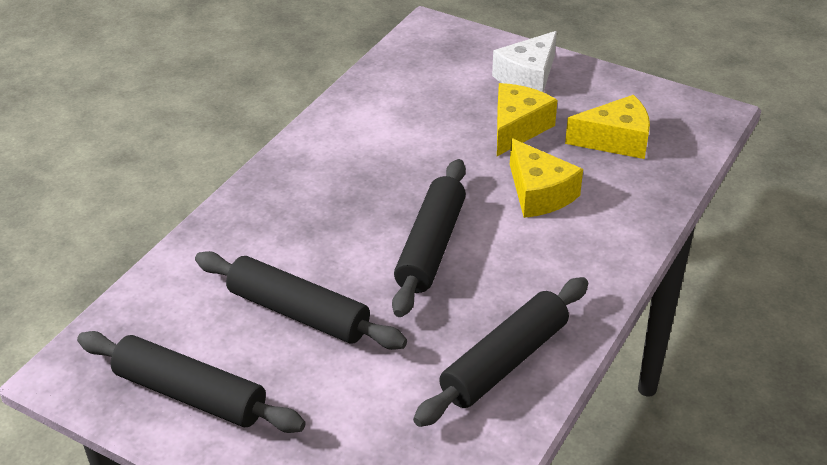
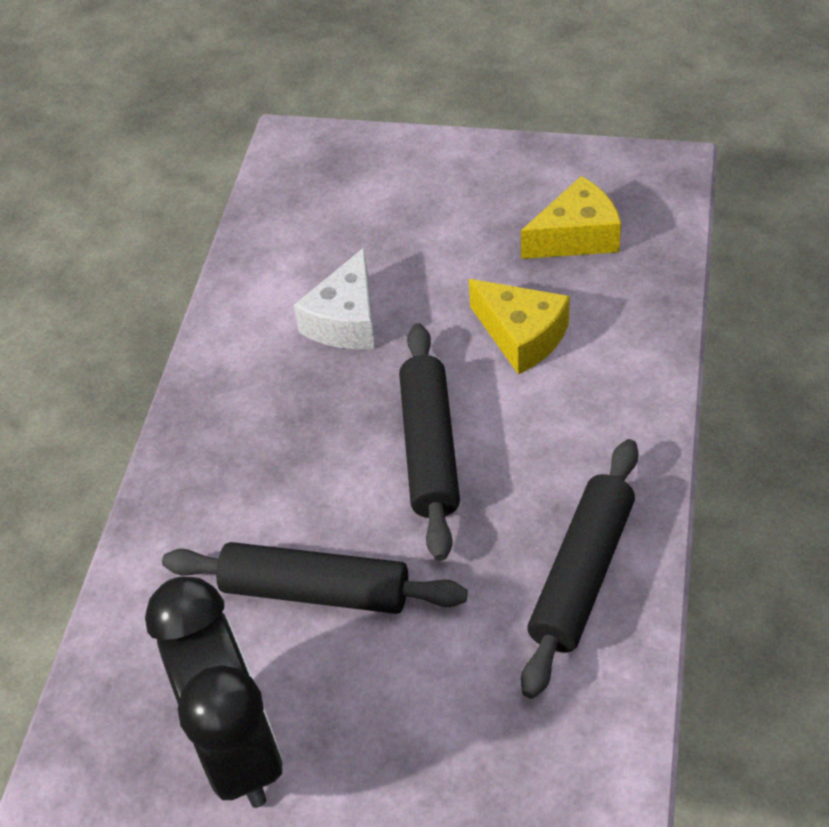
camera: 15 degrees left, 10 degrees up
(190, 394) = (238, 746): black rolling pin -> black clock
(517, 128) = (457, 254): yellow cheese -> none
(528, 77) = (438, 179): white cheese -> white cheese (346, 320)

